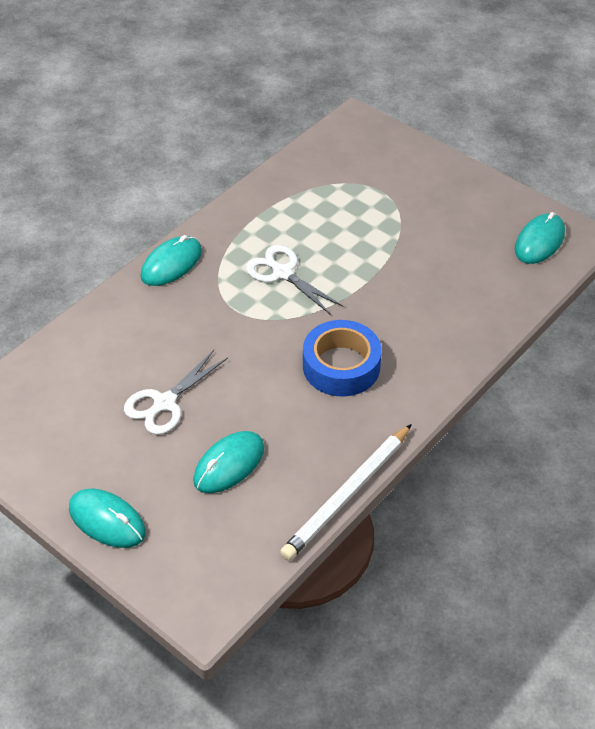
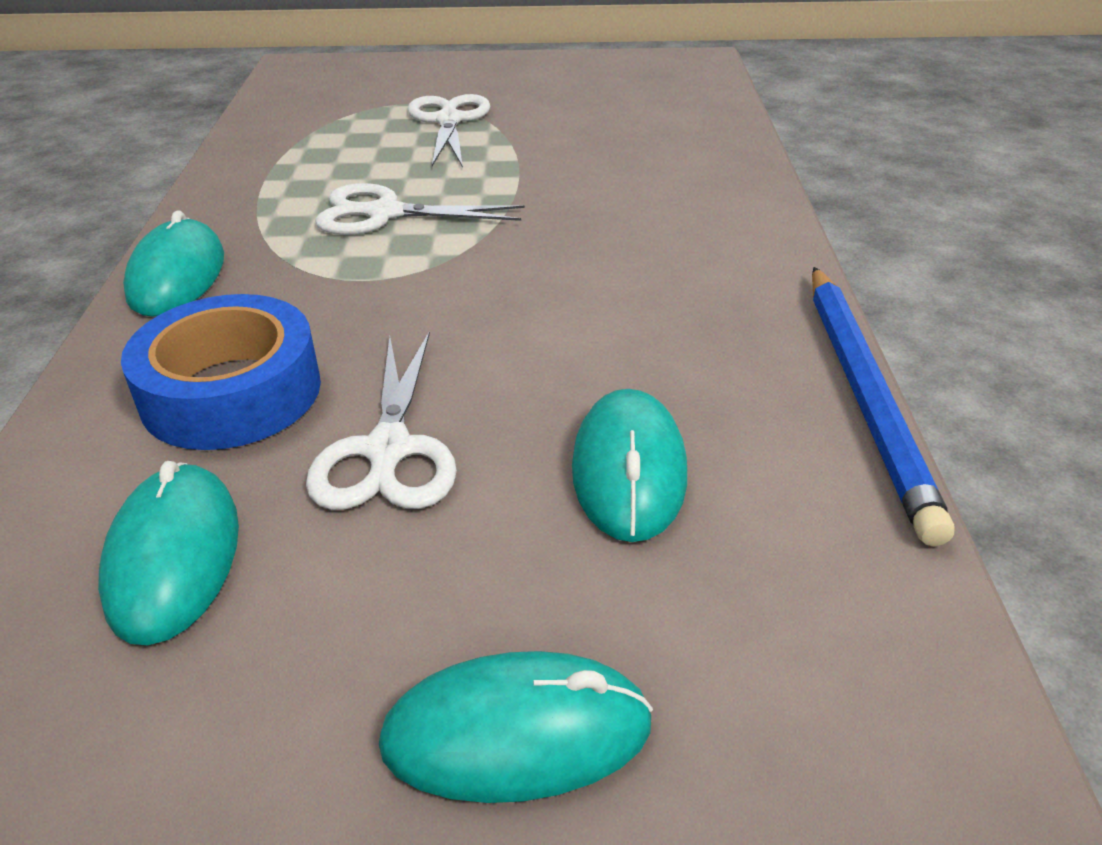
camera: 40 degrees left, 10 degrees down
(341, 366) = (615, 264): blue tape -> blue tape (231, 392)
(348, 495) = (866, 396): white pencil -> blue pencil
(381, 217) = (449, 120): none -> white scissors
(539, 241) = (663, 76): turquoise mouse -> turquoise mouse (173, 557)

